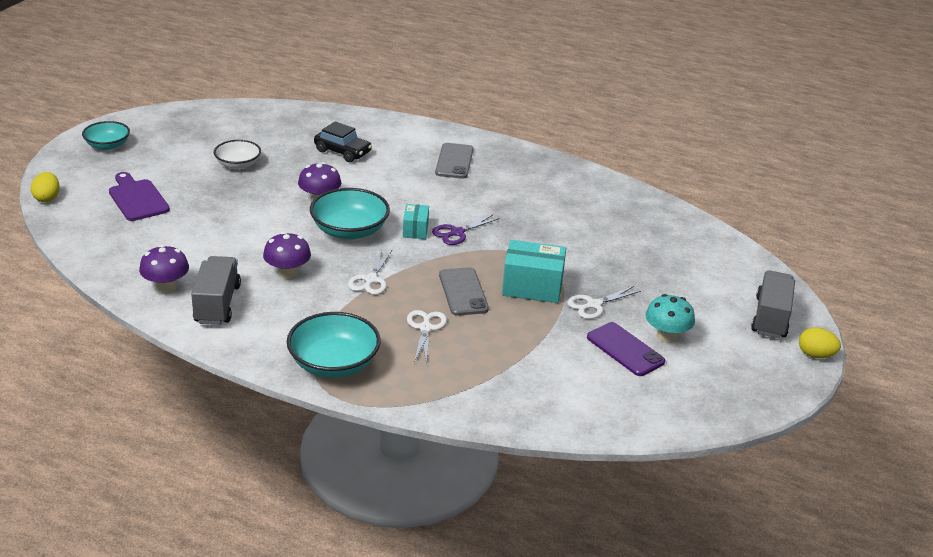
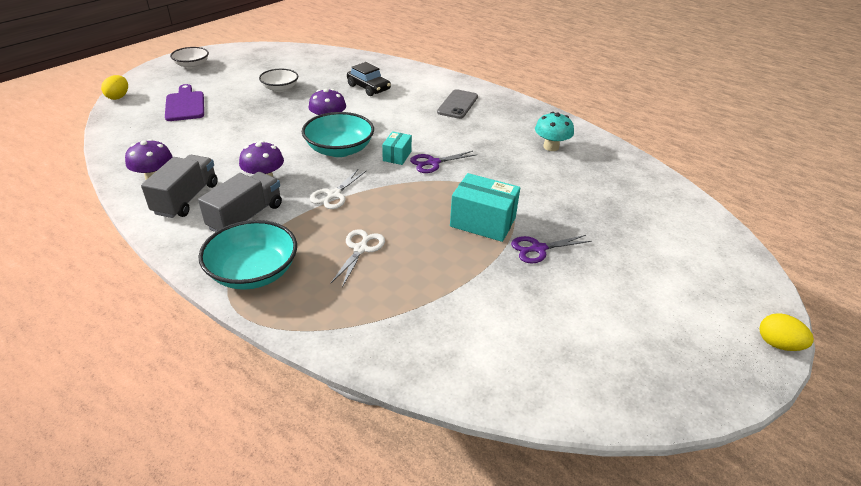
camera: 15 degrees right, 5 degrees up
(107, 145) = (192, 65): turquoise bowl -> white bowl
(463, 292) = (414, 218): grey phone -> none
(594, 305) = (538, 249): white scissors -> purple scissors
(625, 349) = (556, 303): purple phone -> none
(666, 336) = (606, 295): turquoise mushroom -> turquoise mushroom (551, 147)
(770, 318) = (728, 290): grey truck -> grey truck (246, 217)

